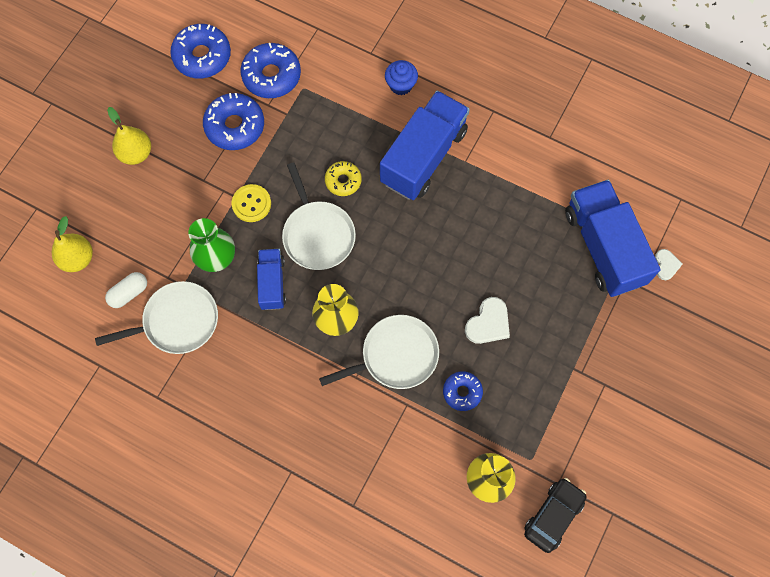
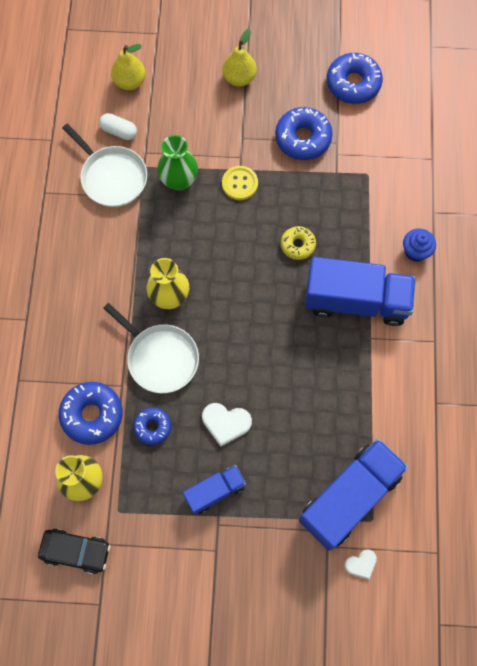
camera: 65 degrees right, 0 degrees up
(271, 75) = (365, 144): blue donut -> blue donut (92, 415)
(272, 283) = (177, 232): blue truck -> blue truck (215, 491)
(317, 234) = (238, 247): white pan -> none

